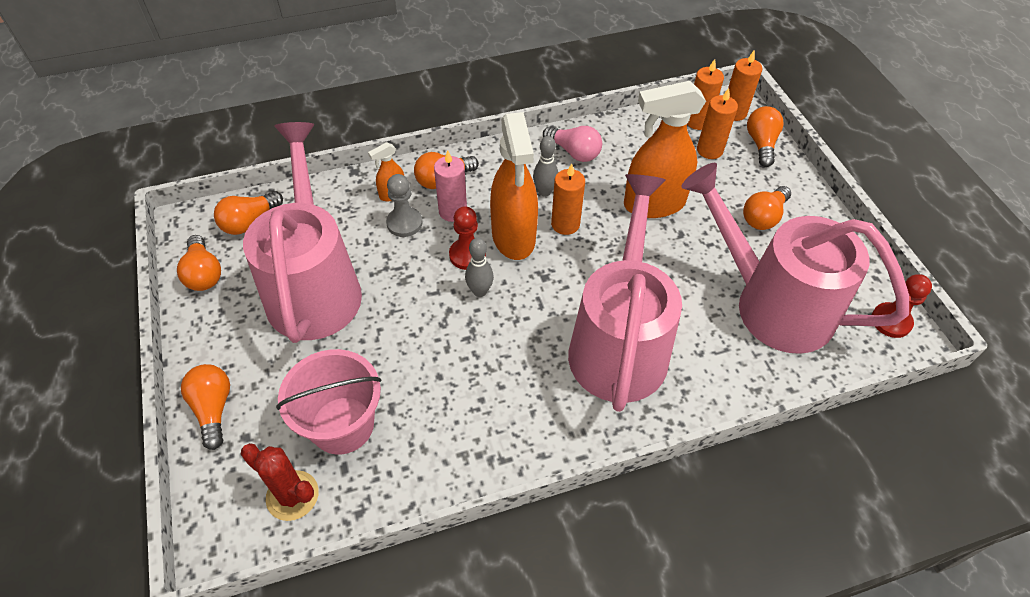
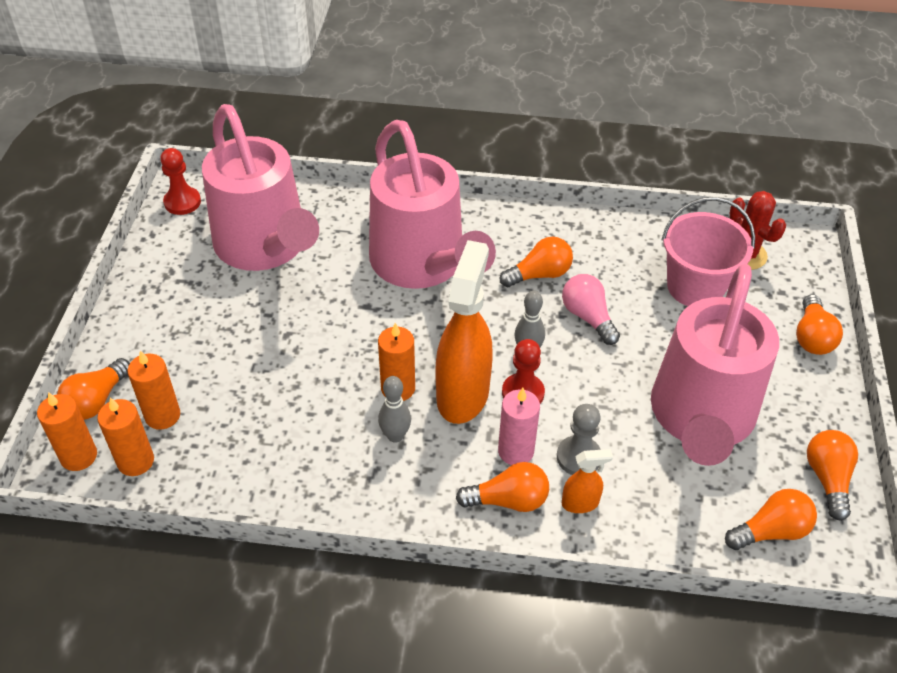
camera: 155 degrees left, 5 degrees down
(574, 152) = (323, 477): pink light bulb -> pink light bulb (588, 317)
(619, 342) = (423, 265): pink watering can -> pink watering can turned 60 degrees counterclockwise
(653, 204) = (286, 375): orange spray bottle -> none
(763, 217) = (188, 320): orange light bulb -> orange light bulb (539, 274)

